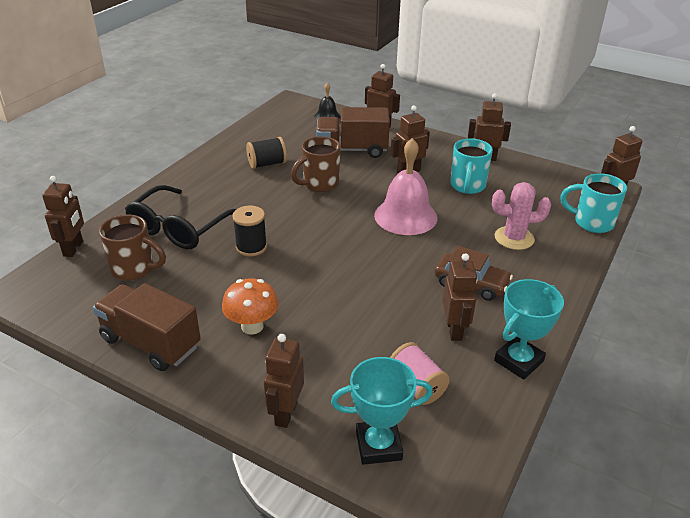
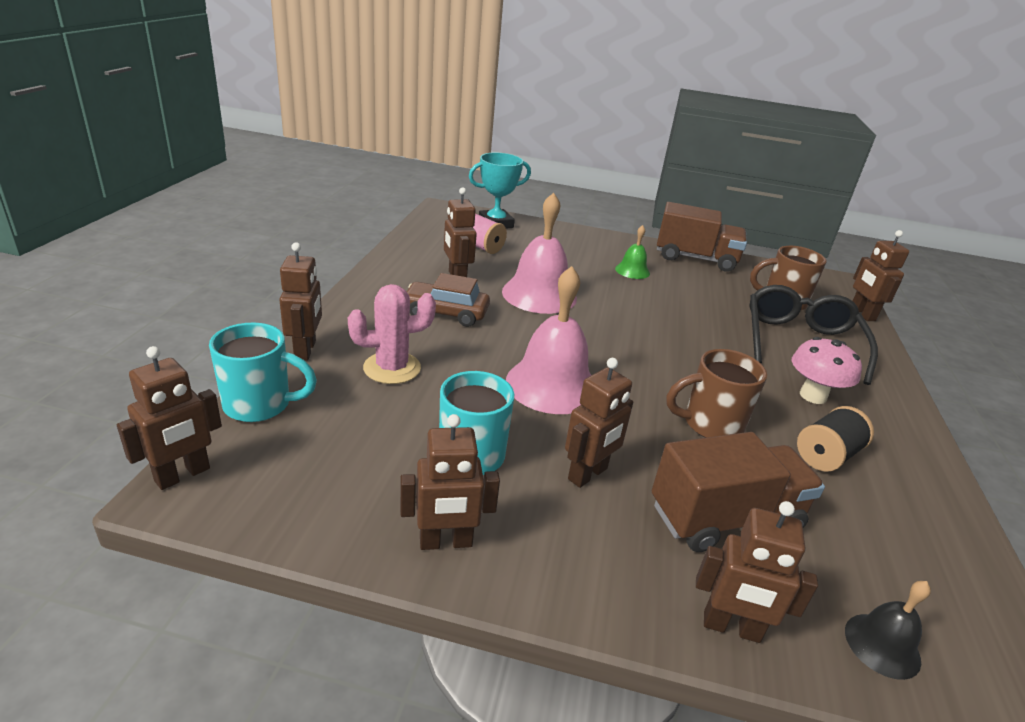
camera: 160 degrees right, 5 degrees down
(229, 191) = (813, 396): none -> pink mushroom
(251, 247) = (703, 329): black spool -> none
(252, 326) = (632, 271): orange mushroom -> green bell
(285, 413) = (565, 233): brown robot -> brown robot (305, 350)
(319, 184) = (710, 425): brown mug -> brown mug turned 135 degrees counterclockwise
(377, 299) = (539, 294): none -> pink bell
(518, 361) = (397, 262): turquoise trophy -> none

